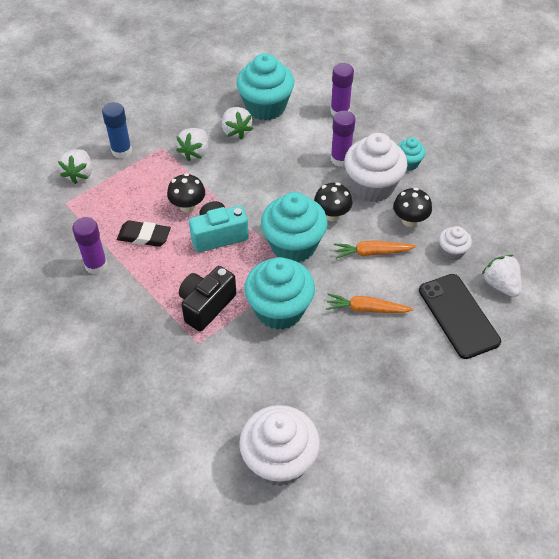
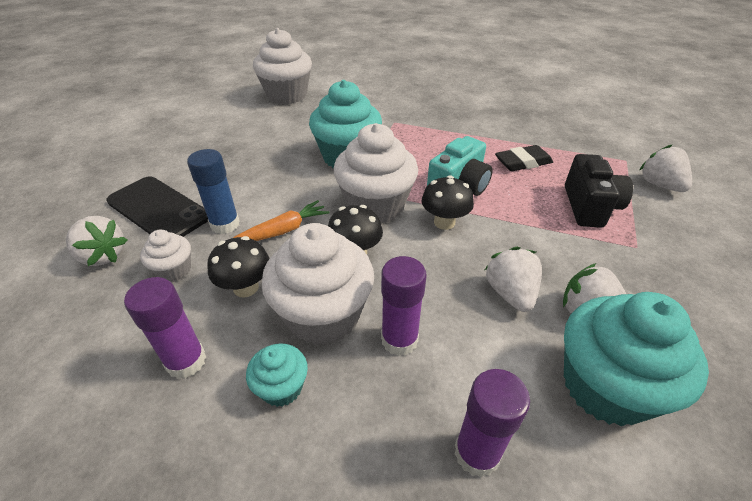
camera: 150 degrees right, 10 degrees down
(96, 265) = (529, 133): purple glue stick -> purple glue stick (186, 361)
(121, 151) = (666, 223): blue glue stick -> blue glue stick (225, 224)
(188, 206) = (520, 199): black mushroom -> black mushroom (444, 222)
(195, 152) = (593, 257): white strawberry -> white strawberry (510, 293)
(206, 305) = (412, 140): black camera -> black camera (589, 207)
(293, 245) = (375, 206): turquoise cupcake -> white cupcake
(366, 309) = (263, 183): orange carrot -> none

